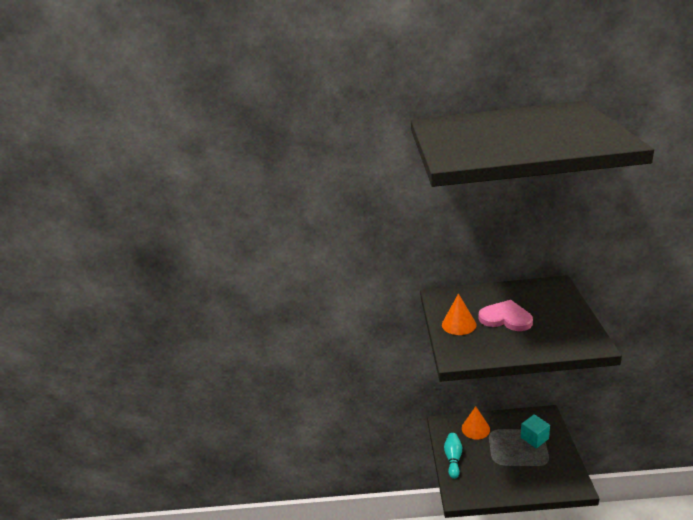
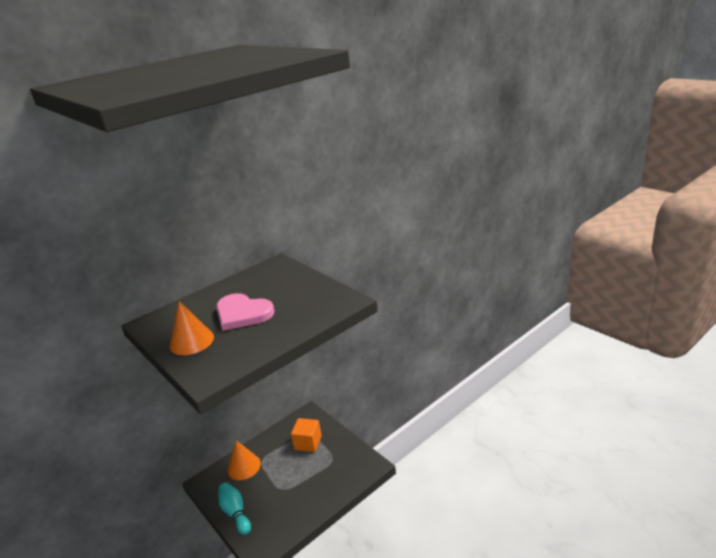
camera: 40 degrees left, 0 degrees up
(506, 318) = (242, 314): pink heart -> pink heart turned 135 degrees counterclockwise
(534, 438) = (308, 443): turquoise cube -> orange cube

